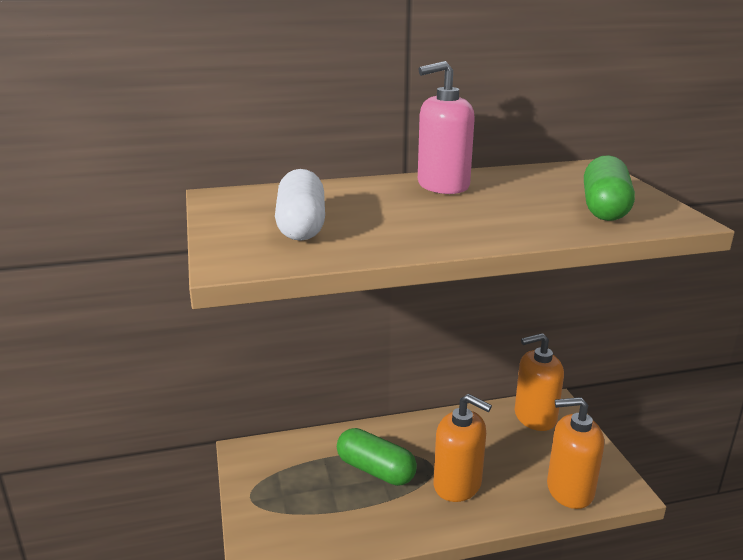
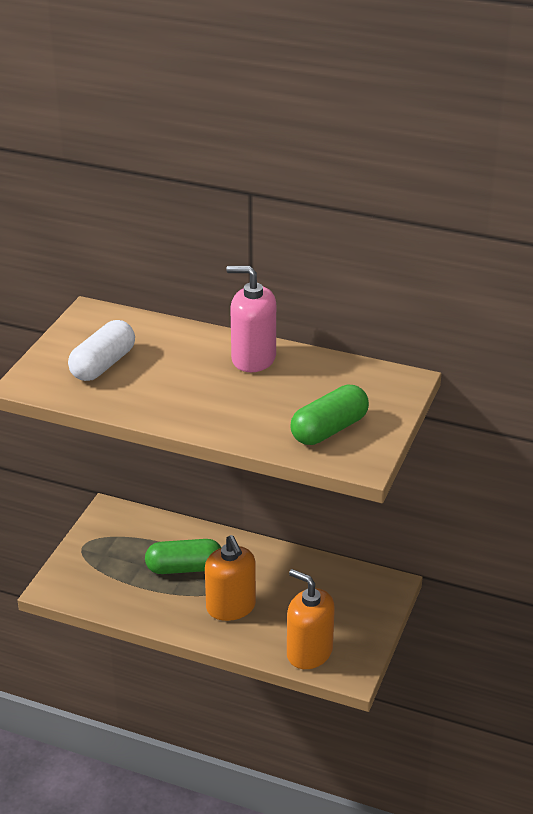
camera: 35 degrees right, 10 degrees up
(375, 470) = (184, 568): green capsule -> green capsule turned 75 degrees counterclockwise
(535, 417) = (358, 587): orange soap dispenser -> none

